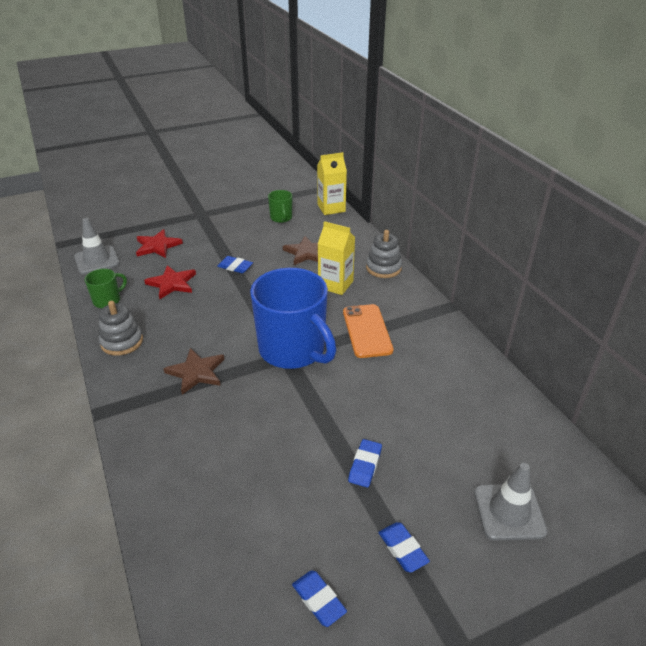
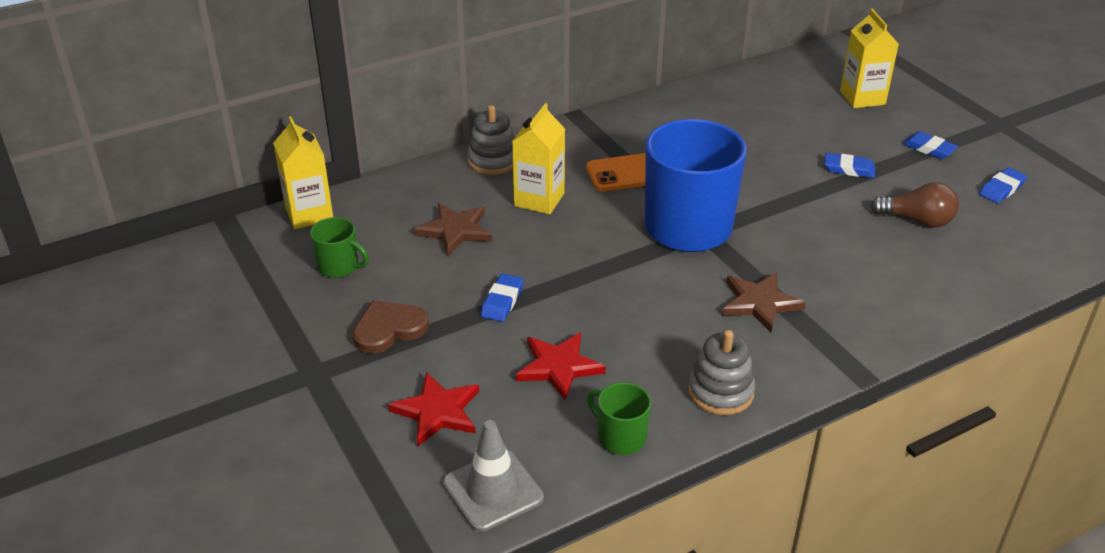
camera: 95 degrees left, 0 degrees up
(224, 232) = (389, 329): none -> brown heart
(275, 499) = (917, 220): none -> brown light bulb
(281, 218) = (339, 267): green mug -> green mug turned 45 degrees clockwise
(403, 549) = (929, 149): blue eraser -> blue eraser turned 75 degrees clockwise
(509, 512) = (862, 98): grey traffic cone -> yellow carton

